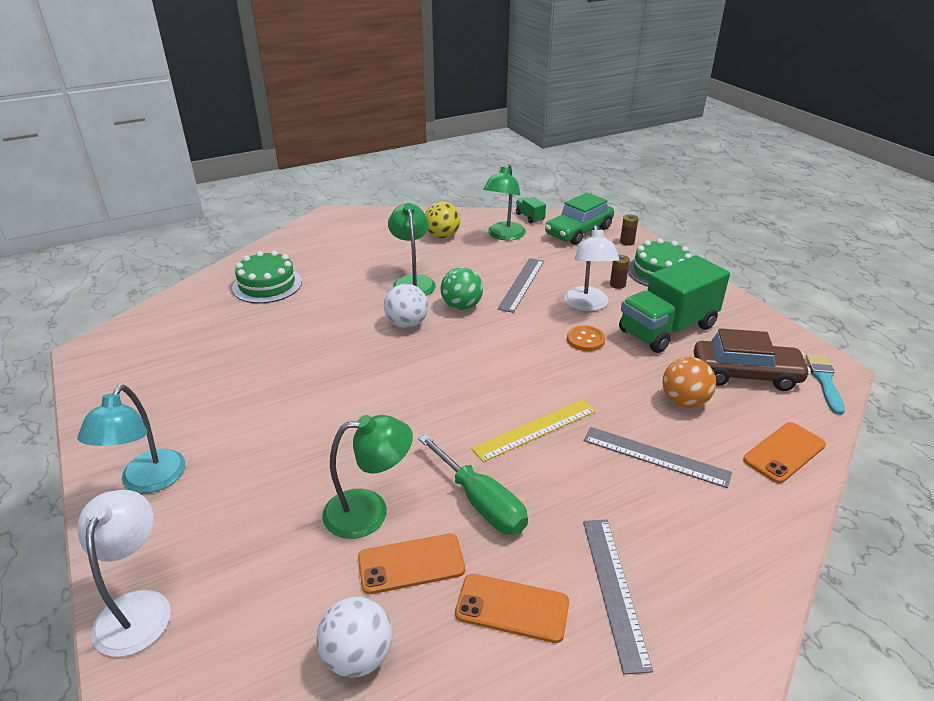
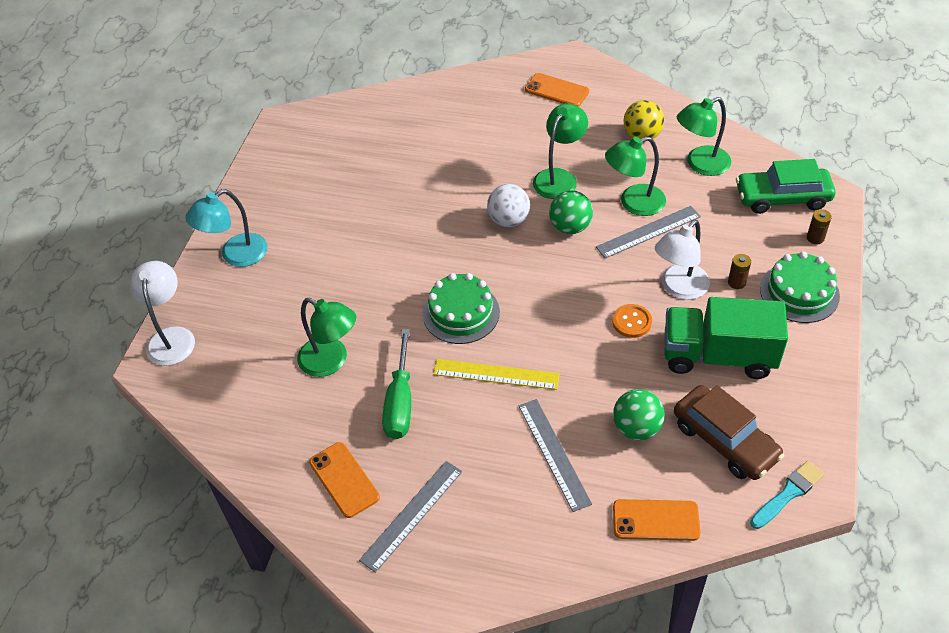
camera: 45 degrees right, 15 degrees up
(137, 607) = (171, 337): white lamp -> white lamp turned 45 degrees counterclockwise
(267, 285) = (446, 118): green cake -> green cake (461, 313)
(358, 656) = (243, 444): white ball -> none
(411, 564) = (320, 412): orange phone -> orange phone (556, 91)
(488, 273) = (633, 203): none -> green lamp
(529, 217) = (755, 153): green truck -> none
(684, 402) = (636, 428): orange ball -> green ball

